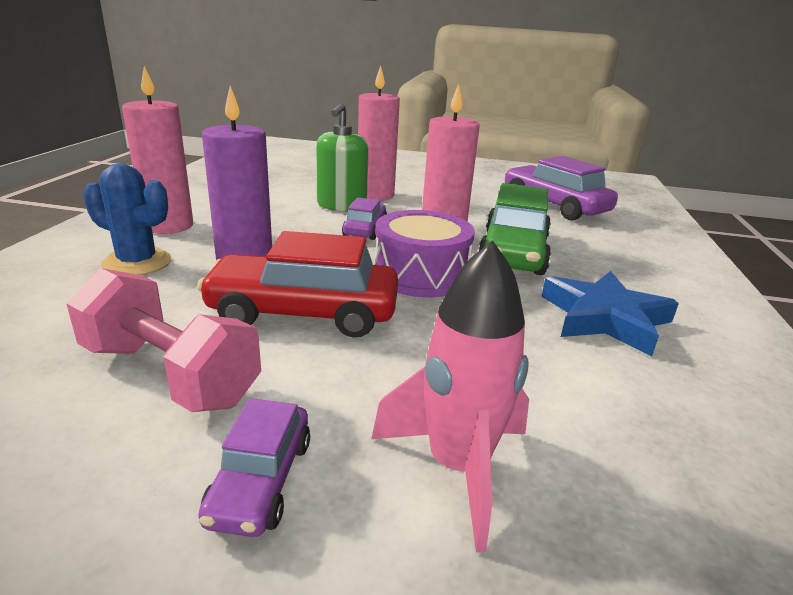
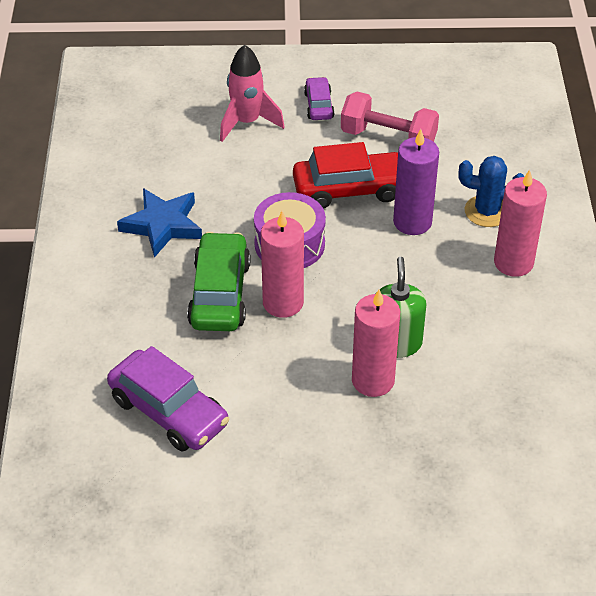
camera: 170 degrees right, 20 degrees up
(365, 229) = (354, 300): purple car -> none

